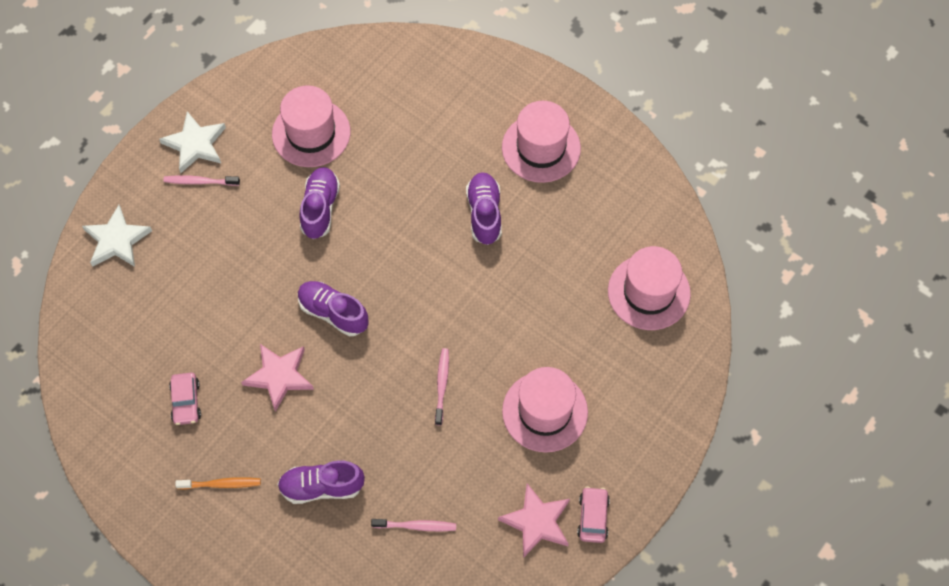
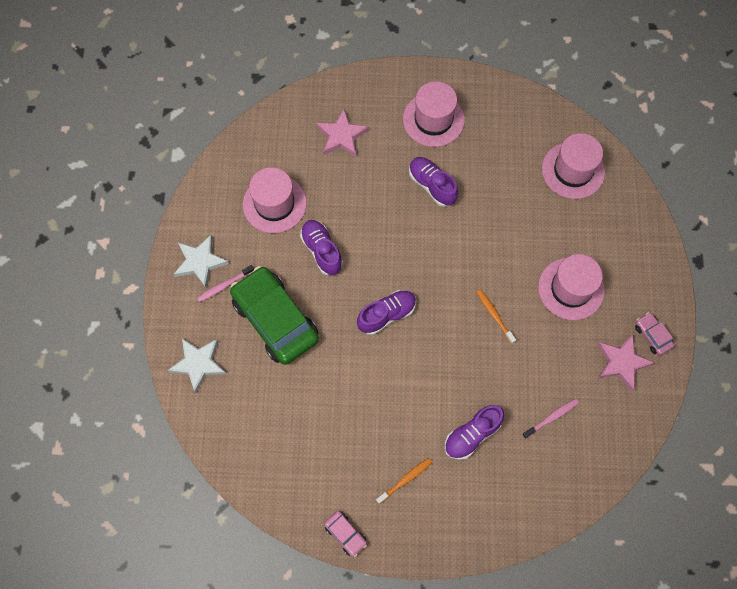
camera: 35 degrees left, 5 degrees up
(186, 402) = (337, 441): pink car -> pink car (345, 534)
(221, 246) = (275, 320): none -> green car
(279, 376) = (385, 381): pink star -> pink star (341, 136)
(333, 313) = (387, 315): purple shoe -> purple shoe turned 150 degrees clockwise
(442, 385) = (494, 315): pink toothbrush -> orange toothbrush

